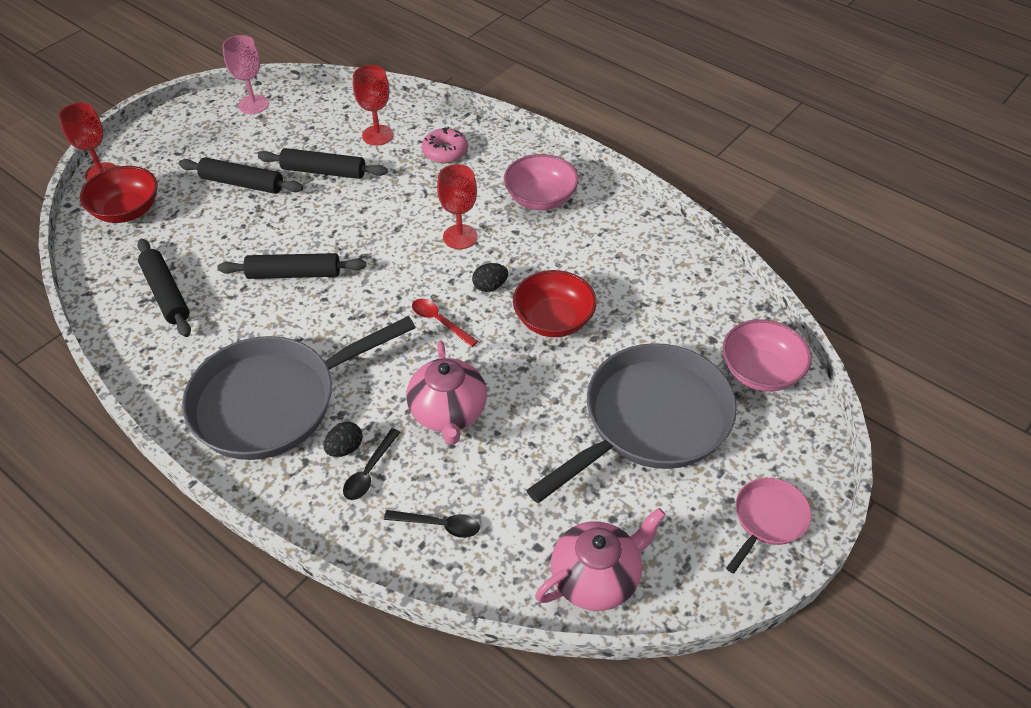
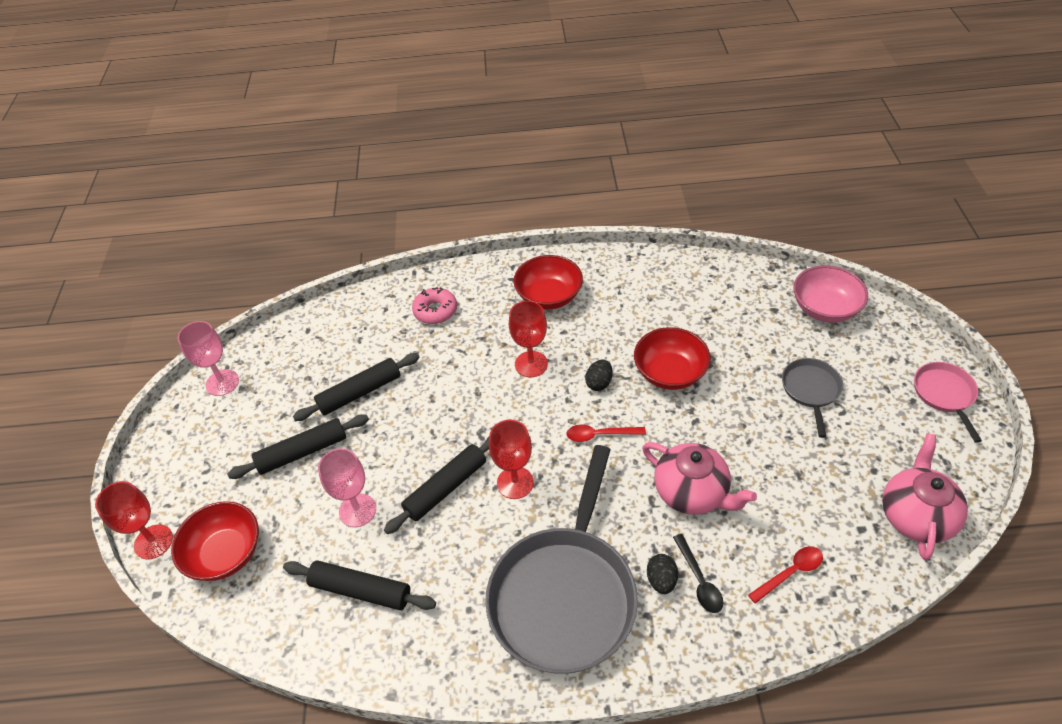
camera: 40 degrees left, 0 degrees up
(226, 245) = (357, 510): none -> pink goblet
(377, 135) = (365, 334): red goblet -> red goblet (515, 483)
(439, 525) = (790, 573): black spoon -> red spoon
(540, 198) = (549, 296): pink bowl -> red bowl
(650, 421) = (811, 390): grey pan -> grey pan, size x0.47

